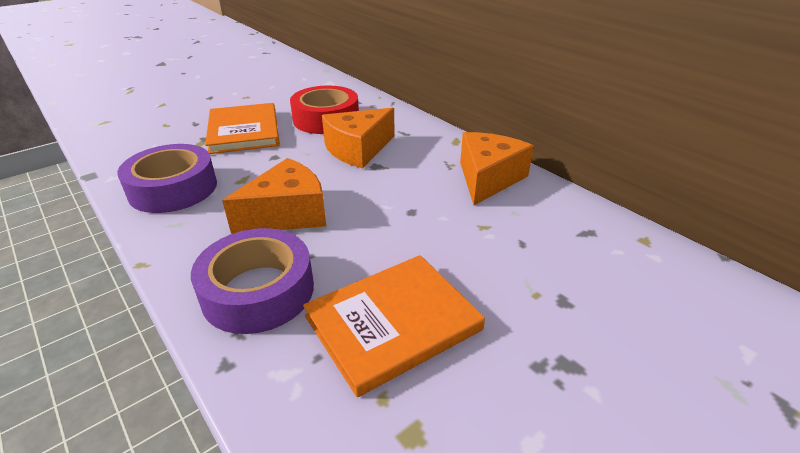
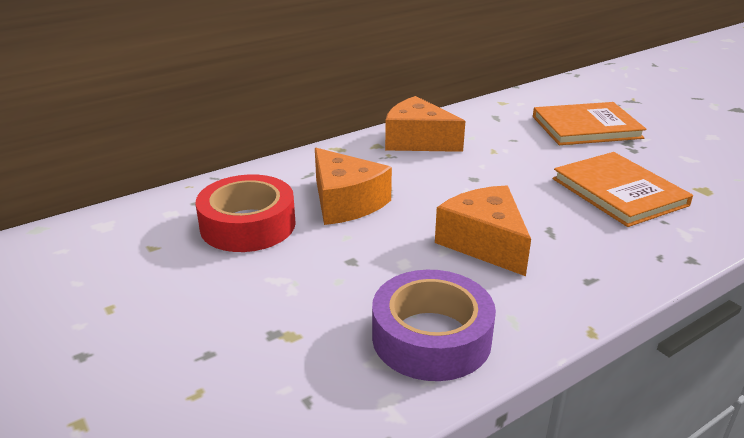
camera: 85 degrees left, 5 degrees down
(244, 131) = (262, 294): orange book -> orange book (586, 127)
(258, 291) = (607, 251): purple tape -> none

